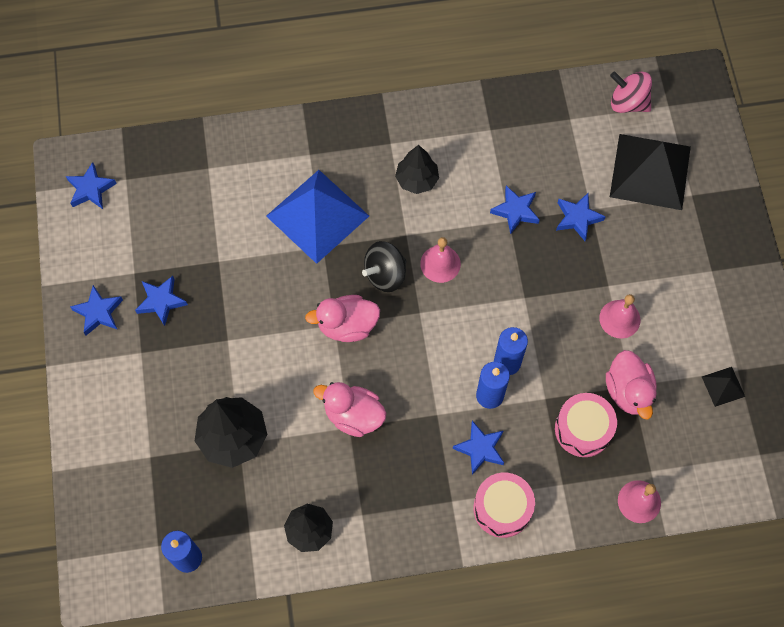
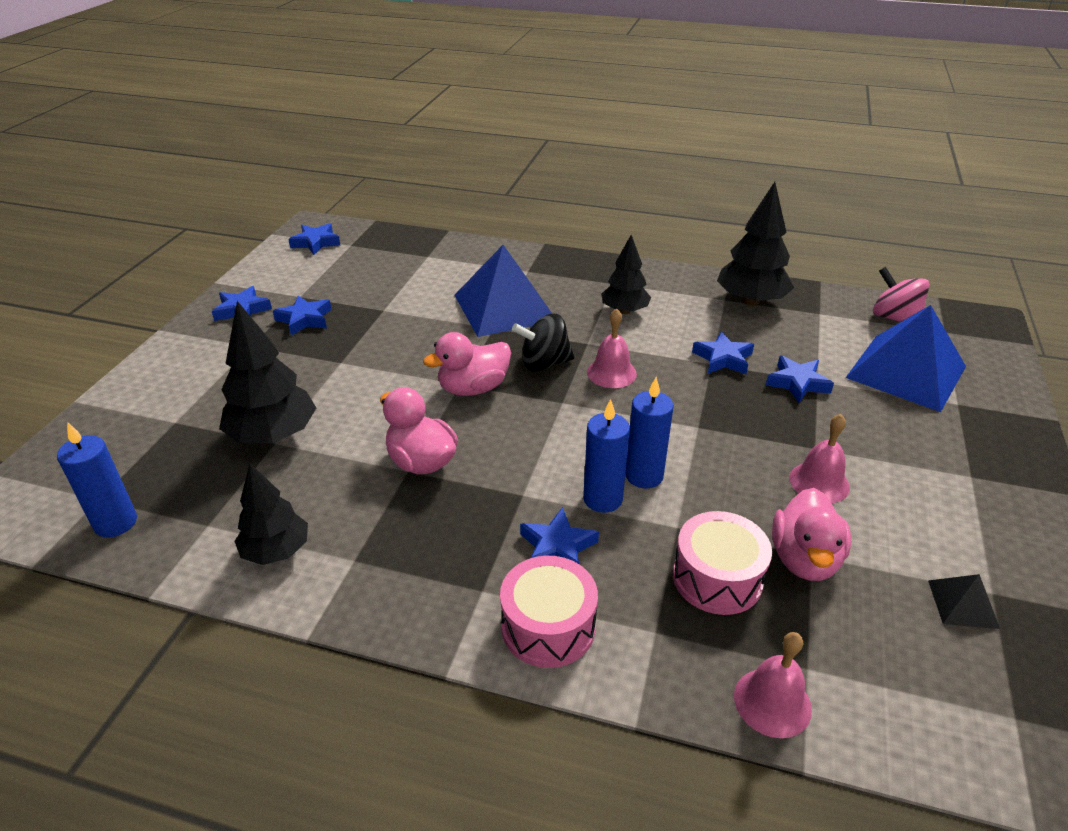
camera: 25 degrees right, 30 degrees down
(347, 325) = (473, 388): pink duck -> pink duck turned 45 degrees counterclockwise
(511, 123) = (750, 301): none -> black tree
(650, 171) = (906, 372): black pyramid -> blue pyramid

